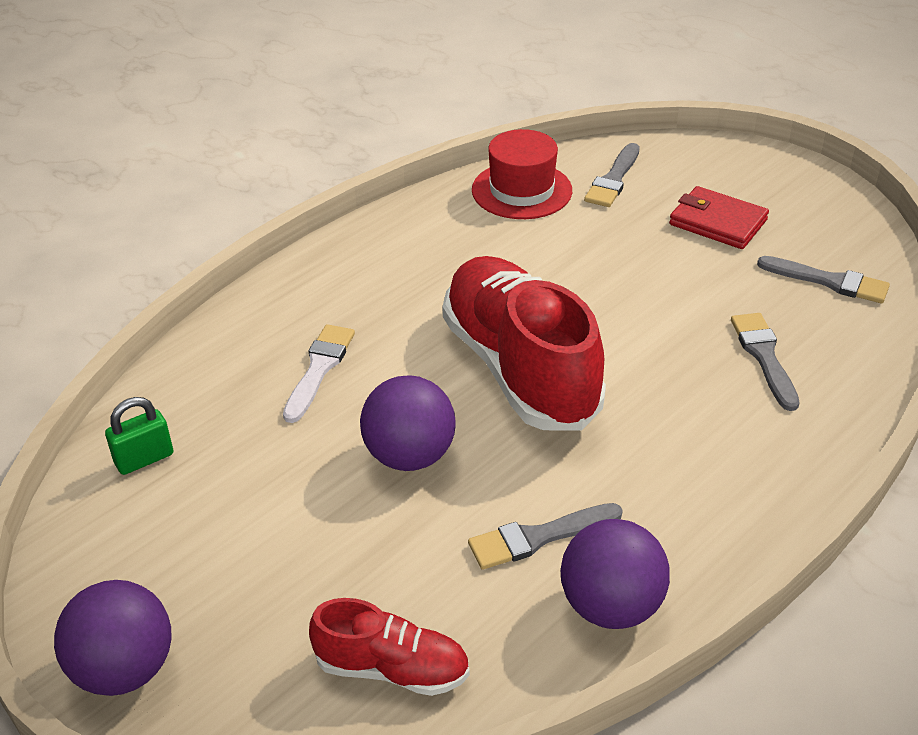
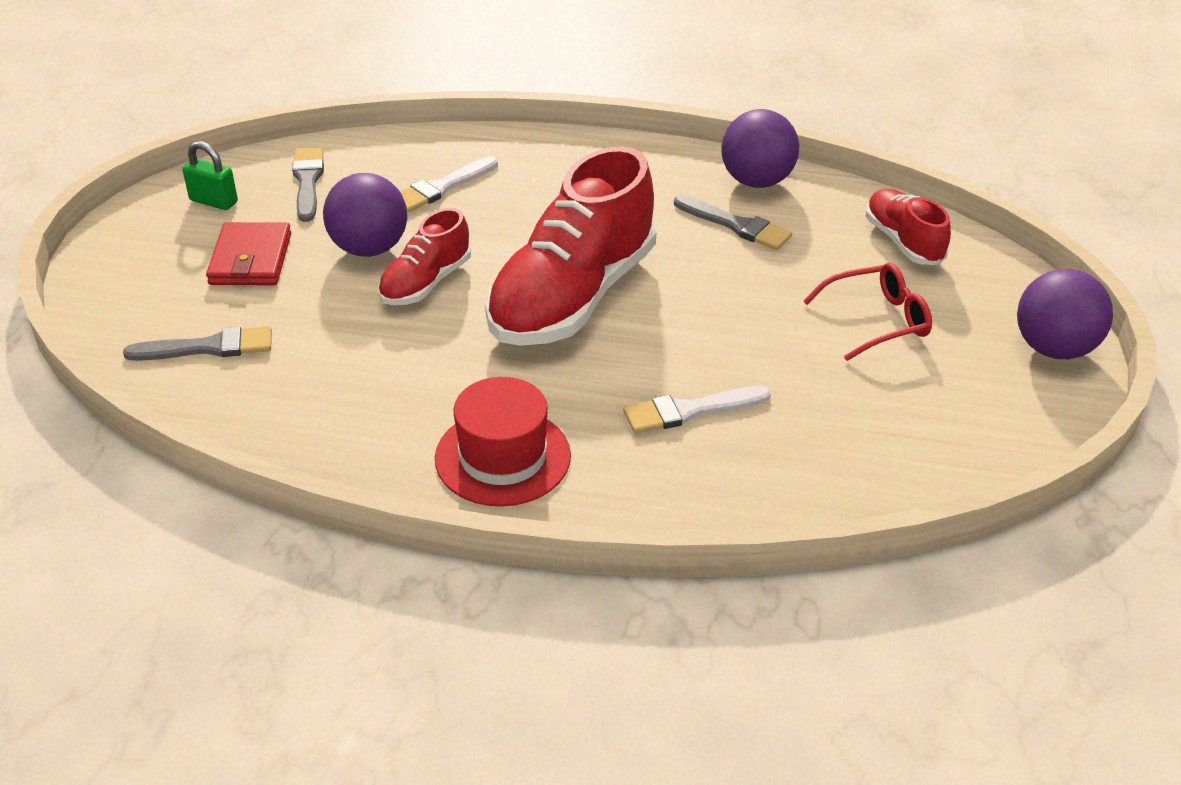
camera: 125 degrees left, 0 degrees up
(144, 459) = (902, 457): green padlock -> green padlock (214, 201)
(299, 554) = (877, 320): none -> red glasses
(409, 456) = (730, 312): purple ball -> purple ball (369, 248)
(521, 190) = (276, 405): red hat -> red hat (503, 457)
(611, 296) = (425, 283): none -> red shoe
(764, 356) = (442, 187): grey brush -> white brush

